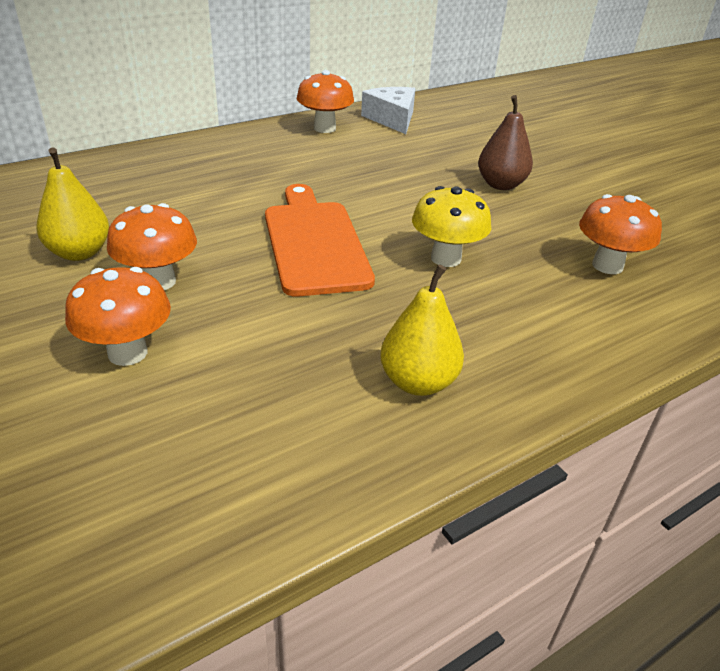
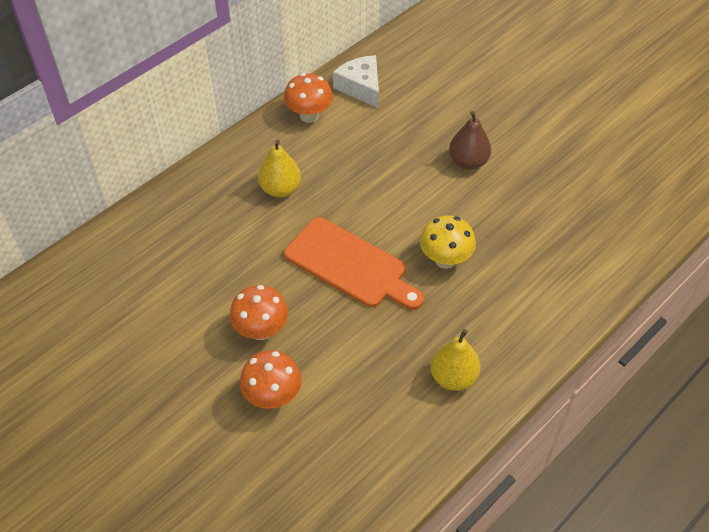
camera: 10 degrees left, 15 degrees up
(79, 253) = (193, 315): yellow pear -> yellow pear (280, 189)
(314, 243) = (350, 265): orange cutting board -> orange cutting board turned 150 degrees clockwise
(607, 265) = (556, 240): orange mushroom -> none

